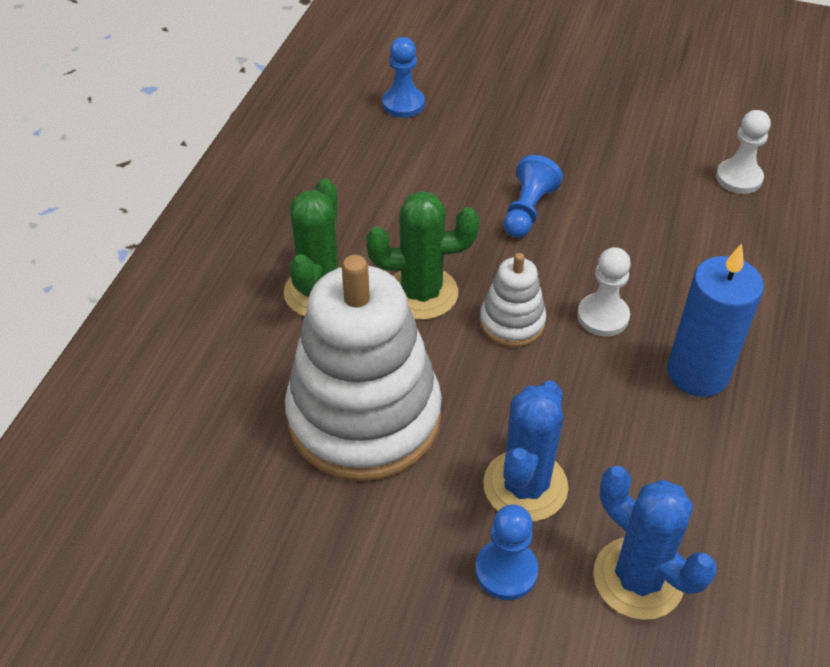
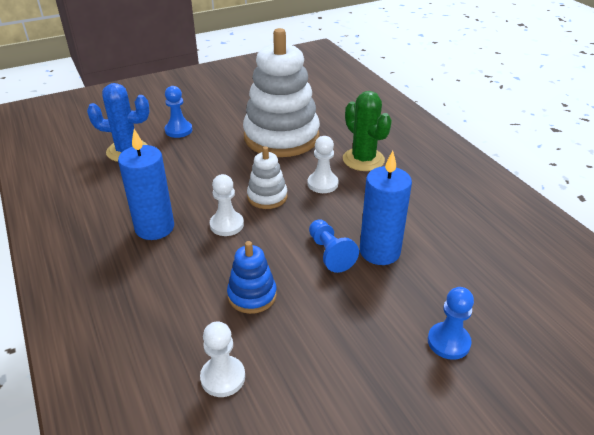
camera: 135 degrees right, 10 degrees down
(403, 104) = (497, 271): blue pawn -> blue pawn (448, 342)
(421, 293) = (322, 184): green cactus -> white pawn
(477, 181) = (379, 251): none -> blue candle
(525, 486) = (196, 151): blue cactus -> none
(651, 222) = (252, 295): none -> blue stacking toy

